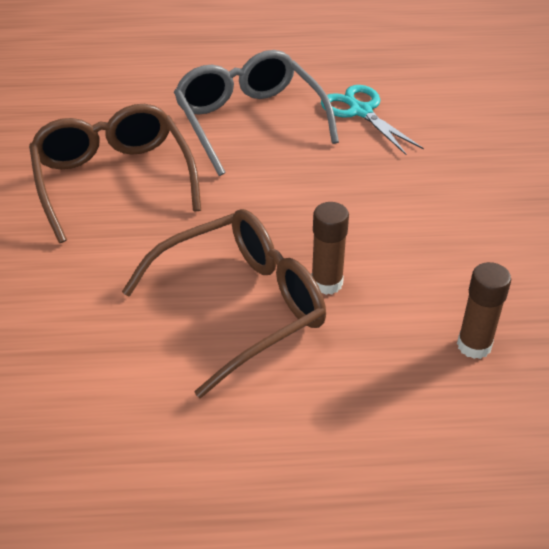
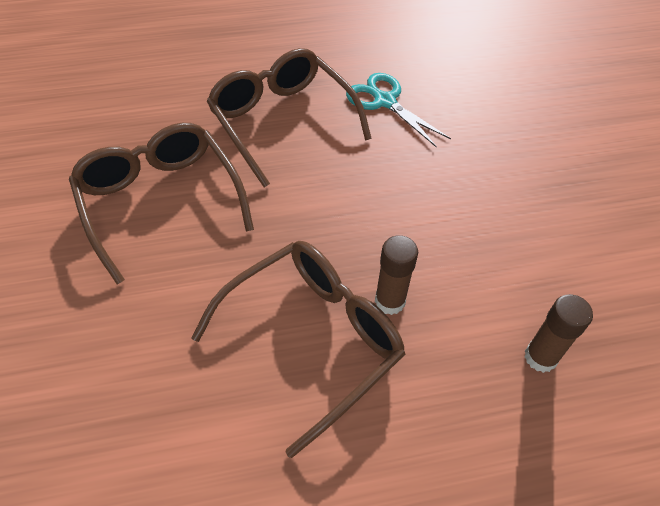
camera: 10 degrees left, 10 degrees up
(249, 121) = (282, 121): grey glasses -> brown glasses

